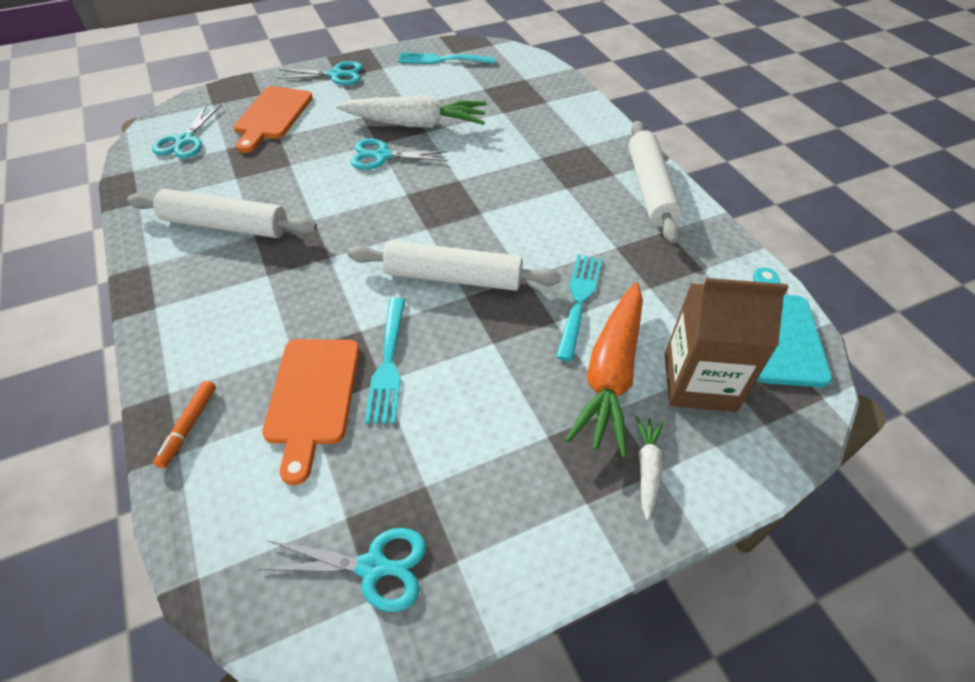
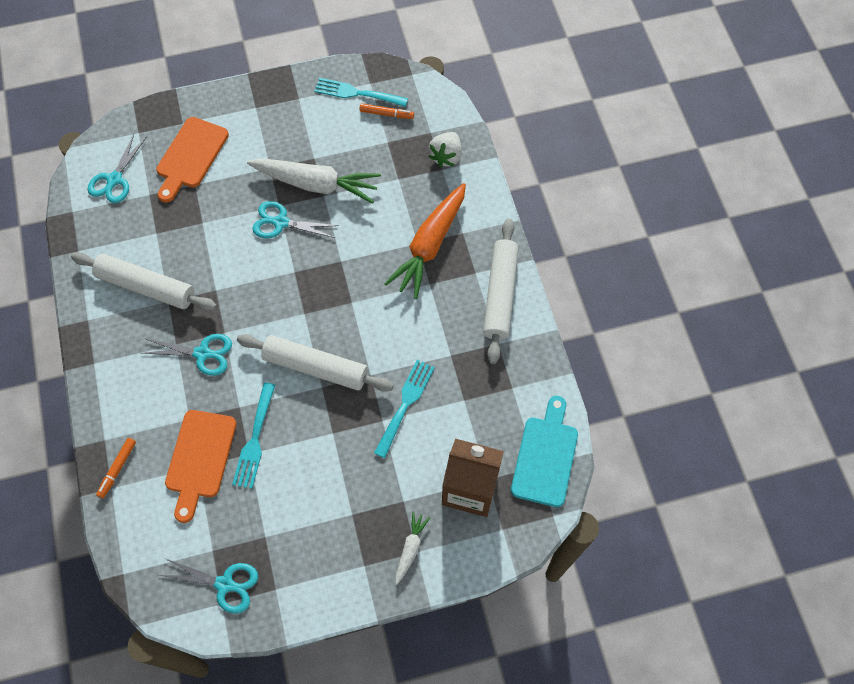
camera: 10 degrees right, 15 degrees up
(336, 75) = (253, 104): turquoise scissors -> turquoise scissors (202, 353)
(476, 70) = (386, 114): none -> orange marker
(547, 93) = (446, 156): none -> white strawberry
(611, 374) = (409, 472): orange carrot -> orange carrot (430, 245)

